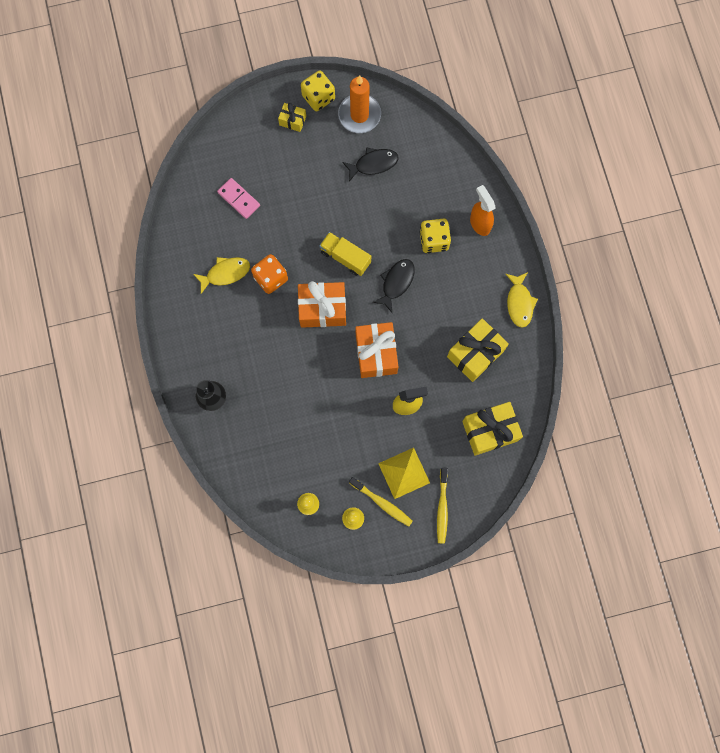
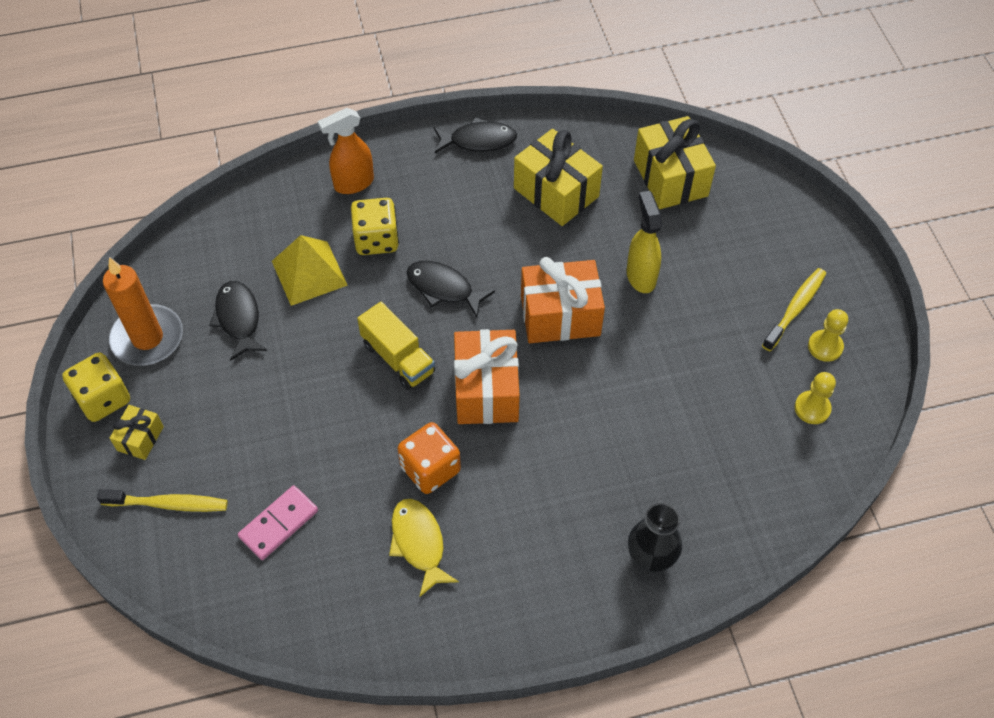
camera: 90 degrees left, 20 degrees down
(345, 257) = (398, 358): yellow truck -> yellow truck turned 75 degrees counterclockwise
(404, 473) = (745, 281): yellow pyramid -> yellow pyramid (309, 273)
(442, 508) = (791, 235): yellow toothbrush -> yellow toothbrush (168, 504)
(519, 303) = (478, 141): yellow fish -> black fish

